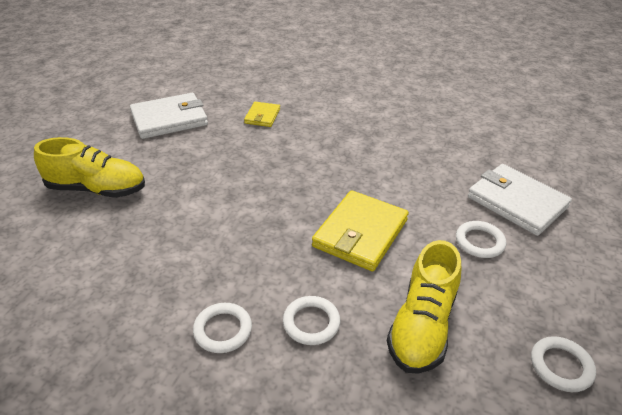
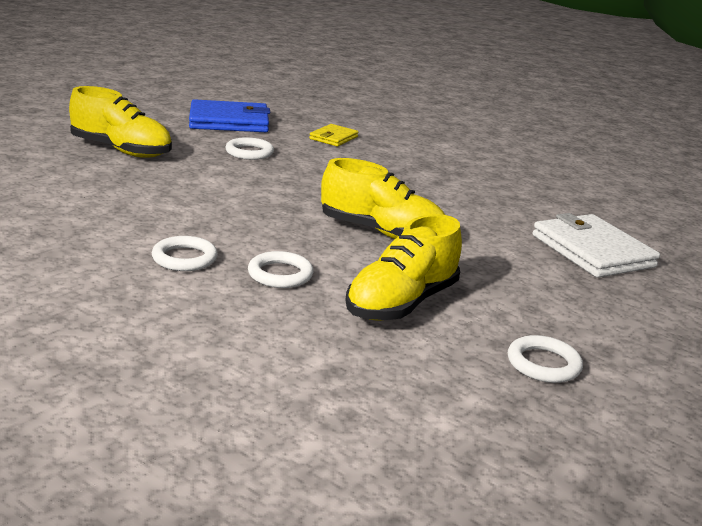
camera: 15 degrees right, 15 degrees down
(169, 119) = (229, 121): white wallet -> blue wallet
(360, 233) = (381, 233): yellow wallet -> yellow shoe
(479, 242) = (519, 267): white ring -> white ring (249, 152)

